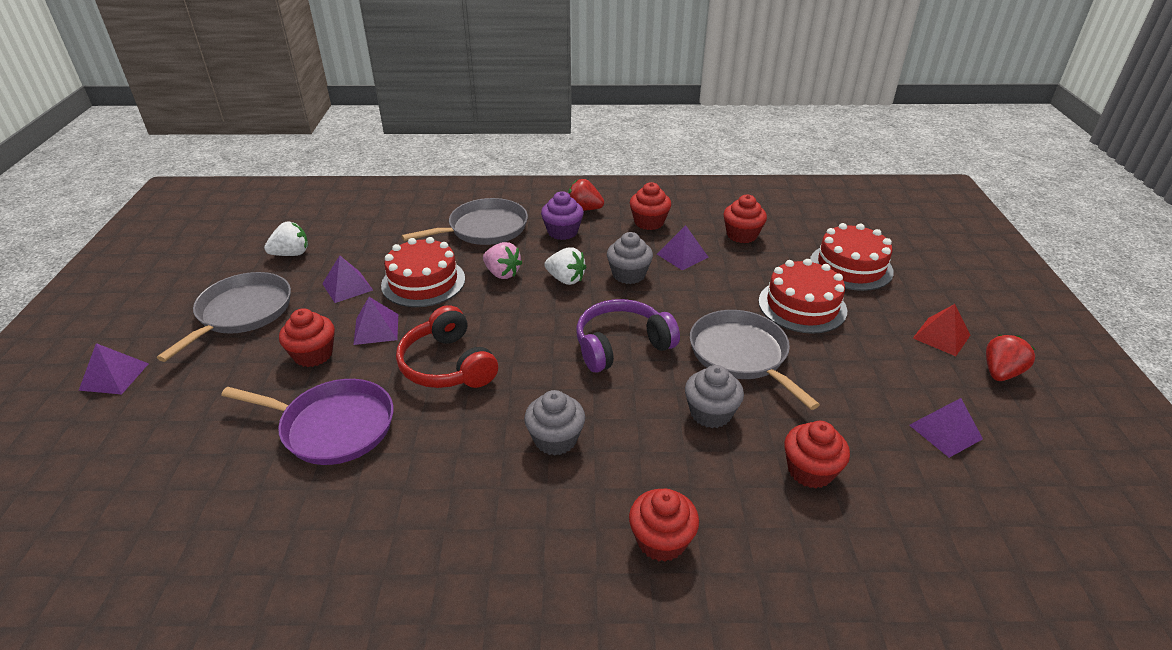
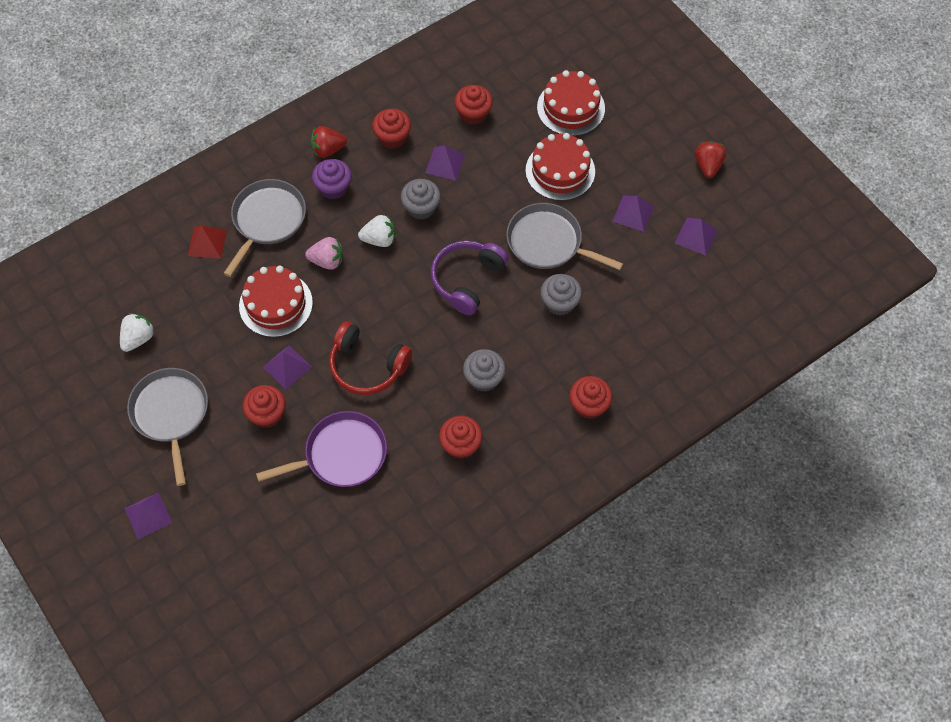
camera: 35 degrees left, 25 degrees up
(347, 286) = (222, 343): purple pyramid -> purple pyramid (633, 213)
(810, 471) = (638, 311): red cupcake -> red cupcake (460, 445)
(941, 336) = (661, 151): red pyramid -> red pyramid (207, 242)

